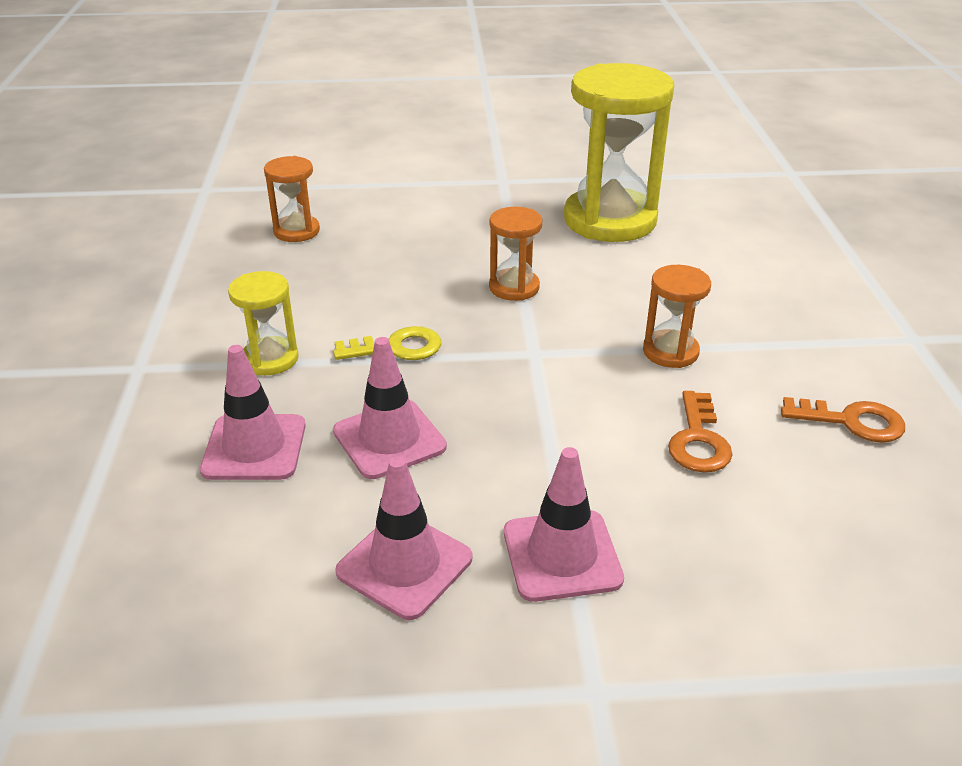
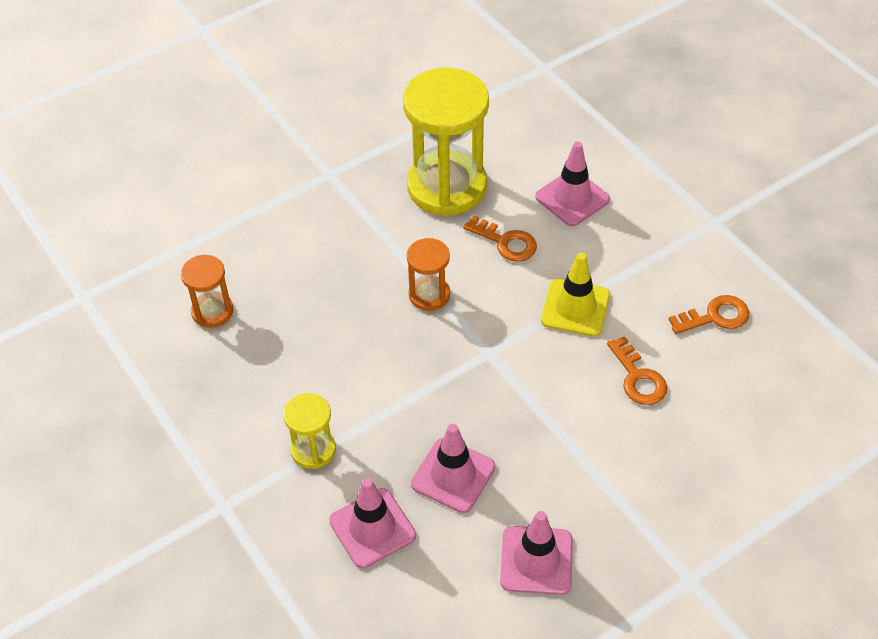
camera: 30 degrees left, 15 degrees up
(397, 348) = (393, 395): yellow key -> none
(562, 555) = (617, 505): pink traffic cone -> pink traffic cone (572, 198)
(635, 276) = (506, 242): none -> orange key
(670, 352) = (575, 308): orange hourglass -> yellow traffic cone

